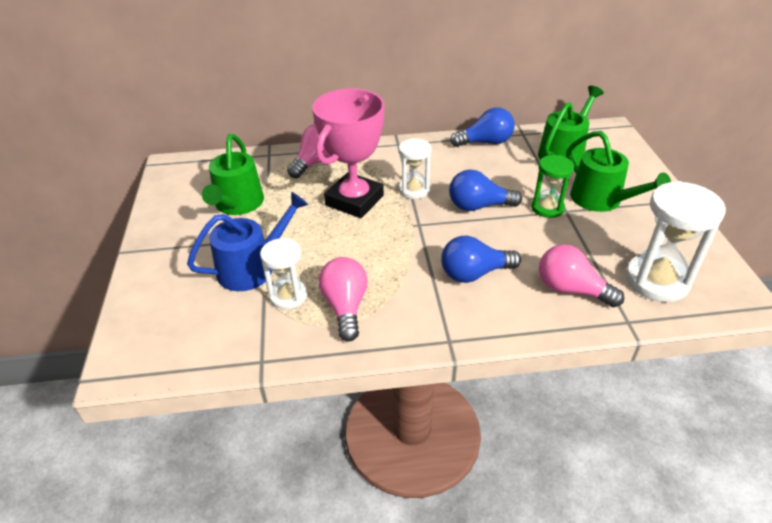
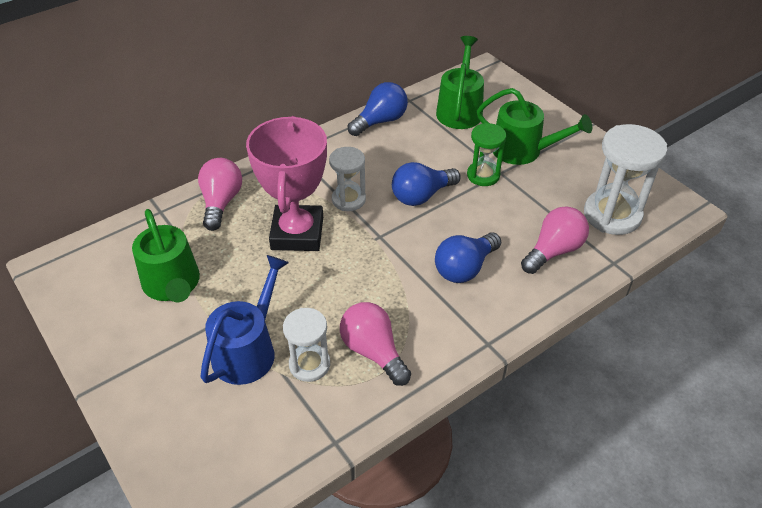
camera: 30 degrees left, 5 degrees up
(571, 289) = (553, 251): pink light bulb -> pink light bulb turned 135 degrees clockwise

